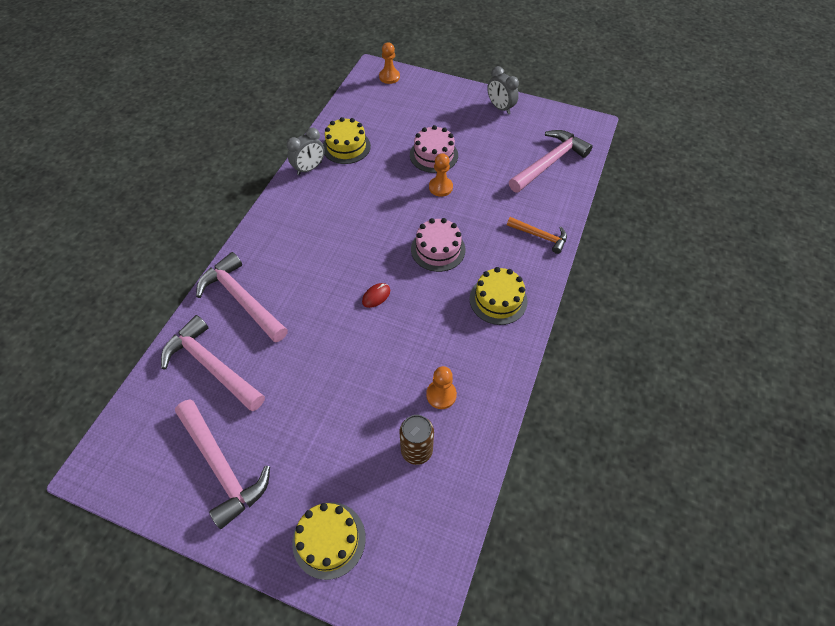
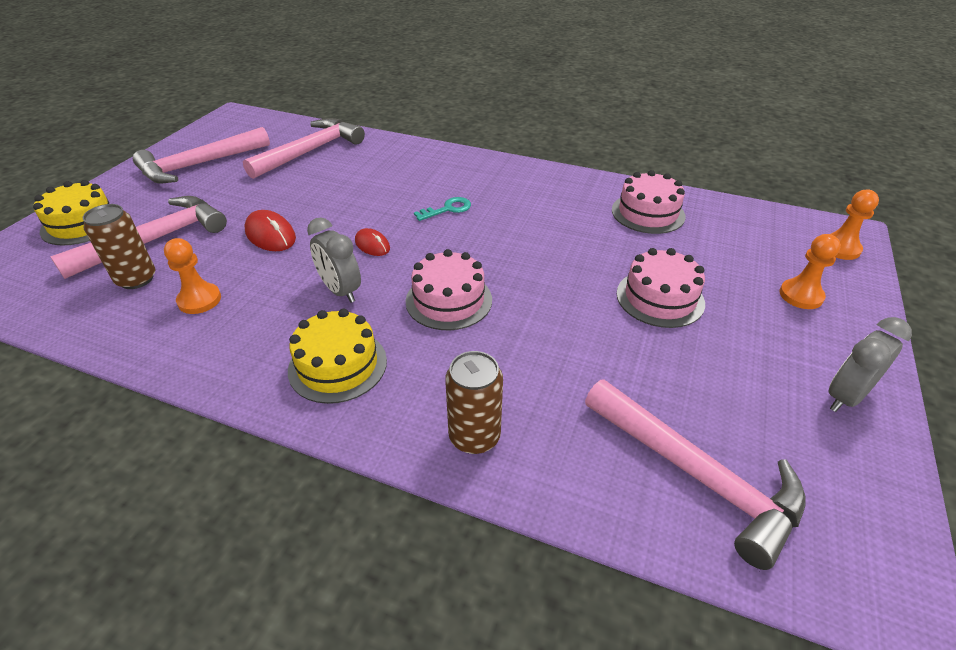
camera: 90 degrees right, 15 degrees down
(242, 299) = (388, 159): pink hammer -> pink hammer (156, 239)
(309, 168) = (594, 187): grey clock -> grey clock (340, 291)
(331, 253) = (447, 209): none -> turquoise key
(346, 146) = (648, 213): yellow cake -> pink cake
(359, 367) = (270, 235): none -> red mouse
(440, 187) = (583, 305): orange pawn -> orange pawn (801, 295)
(540, 236) = (474, 436): orange hammer -> brown can

